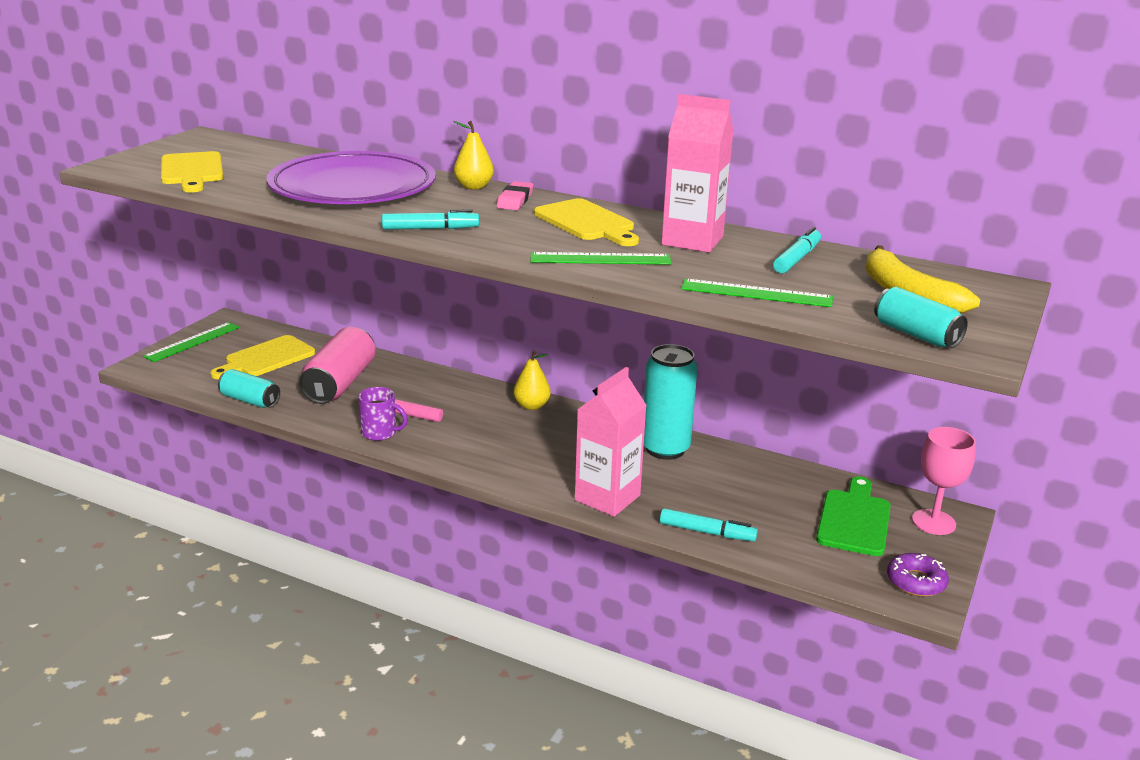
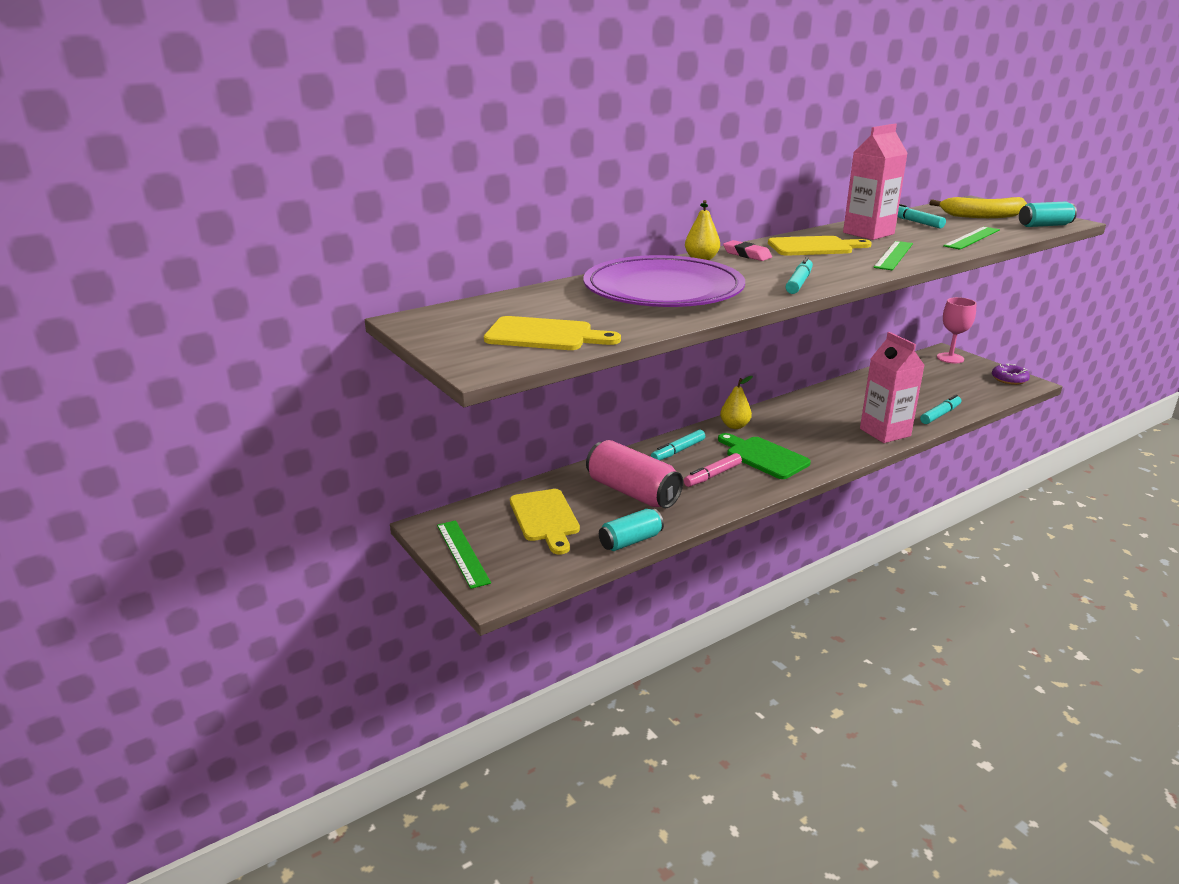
camera: 60 degrees left, 0 degrees up
(380, 433) = (739, 491): purple mug -> none
(443, 388) = (678, 451): none -> turquoise marker
(665, 449) = (828, 400): turquoise can -> none
(854, 519) = (940, 375): green cutting board -> green cutting board (764, 457)

